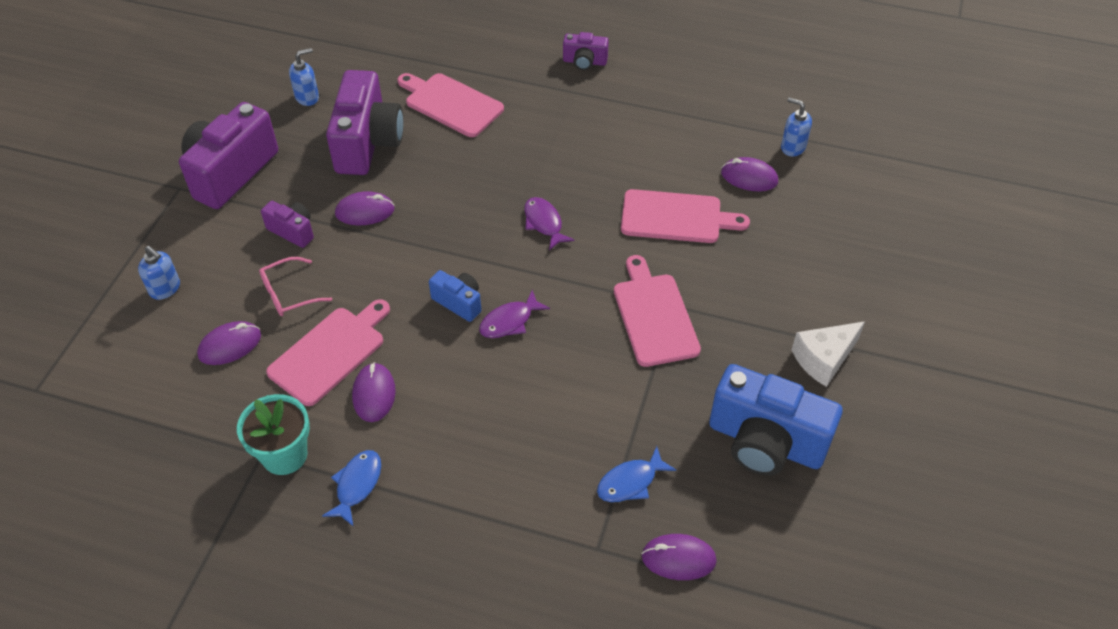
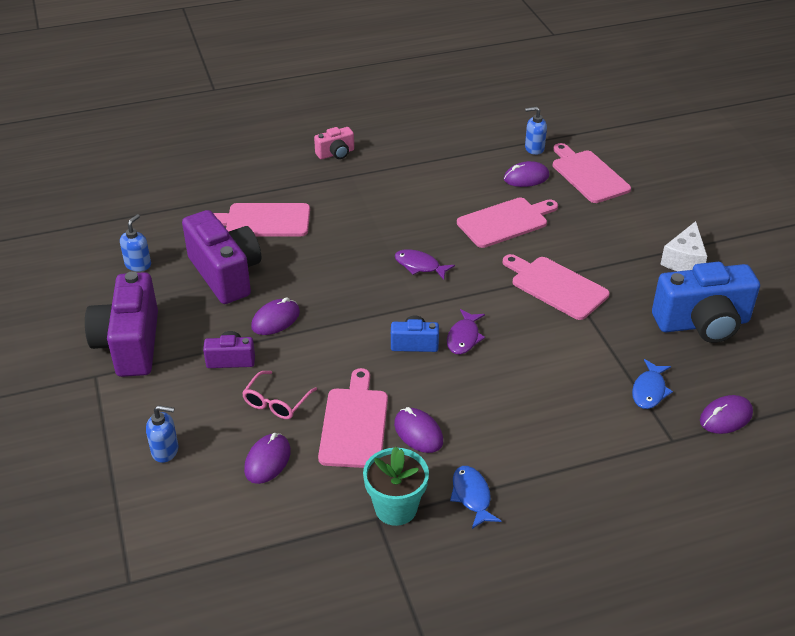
camera: 35 degrees left, 10 degrees down
(584, 62) = (336, 154): purple camera -> pink camera
(820, 206) = (588, 175): none -> pink cutting board

